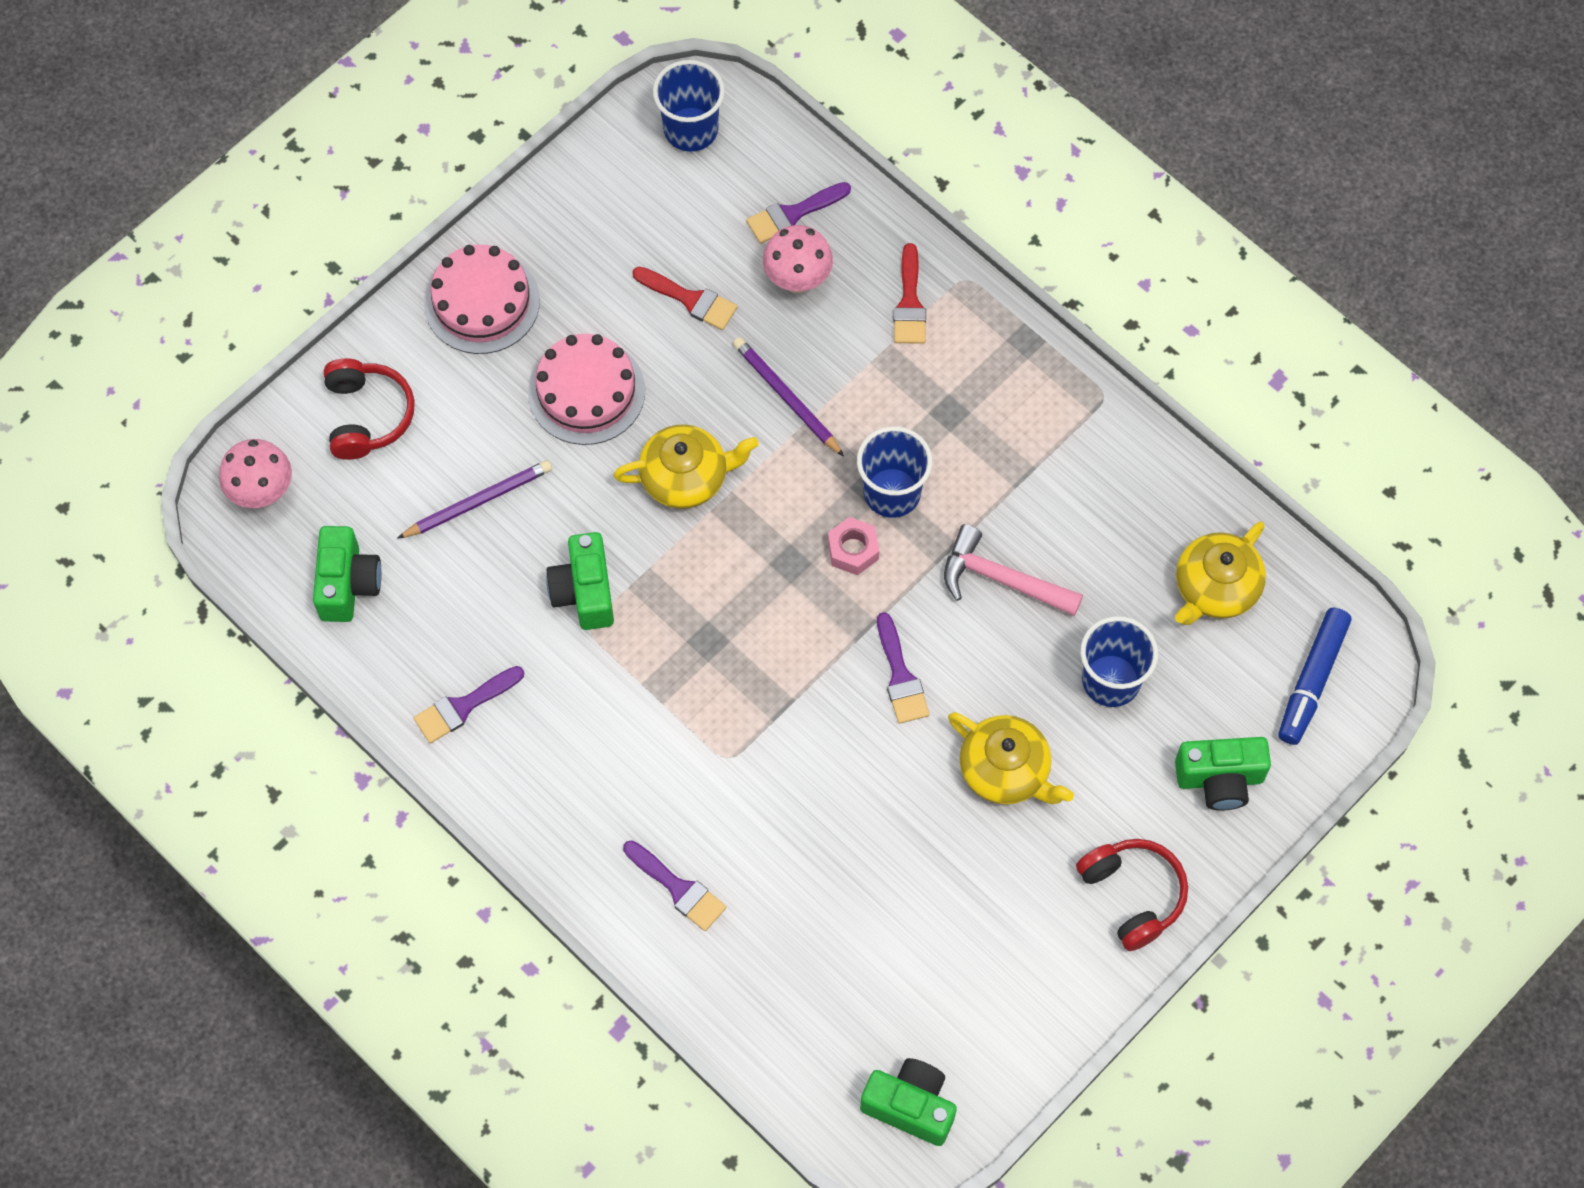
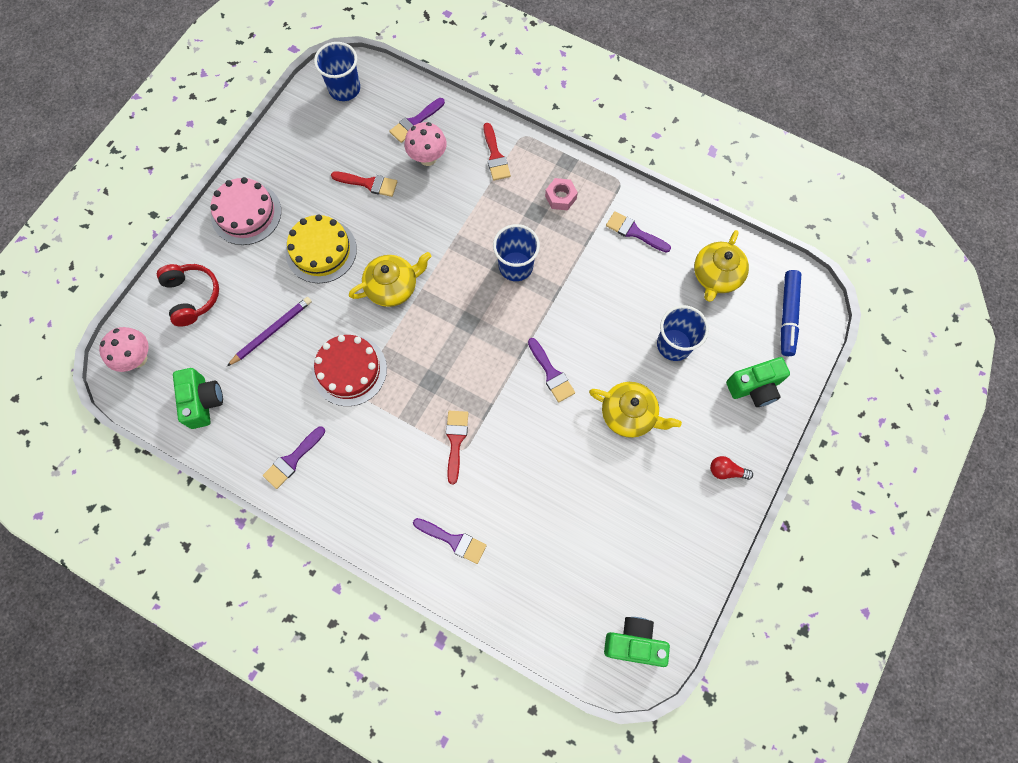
camera: 15 degrees left, 5 degrees up
(584, 592) = (349, 370): green camera -> red cake
(586, 391) = (321, 251): pink cake -> yellow cake
(721, 742) = (456, 441): none -> red brush
(787, 398) = (440, 226): purple pencil -> none
(853, 550) = (502, 305): pink nut -> pink nut (560, 197)
(1001, 579) = (593, 301): pink hammer -> none
(1102, 484) = (634, 232): none -> purple brush
(1132, 895) = (726, 471): red headphones -> red light bulb

